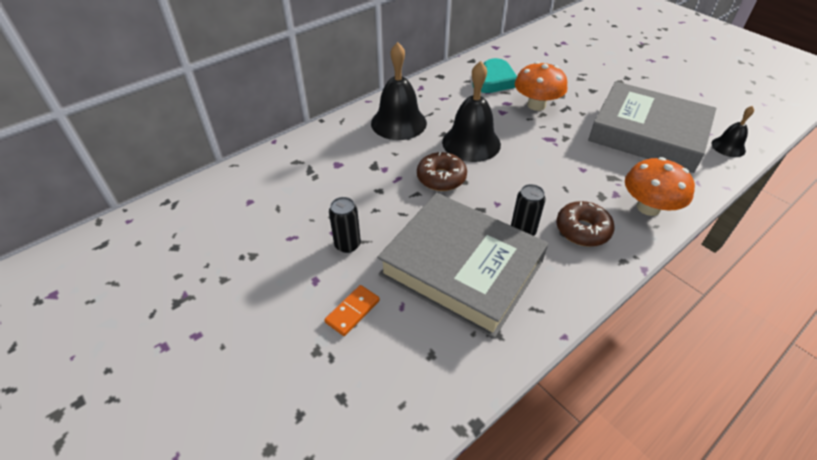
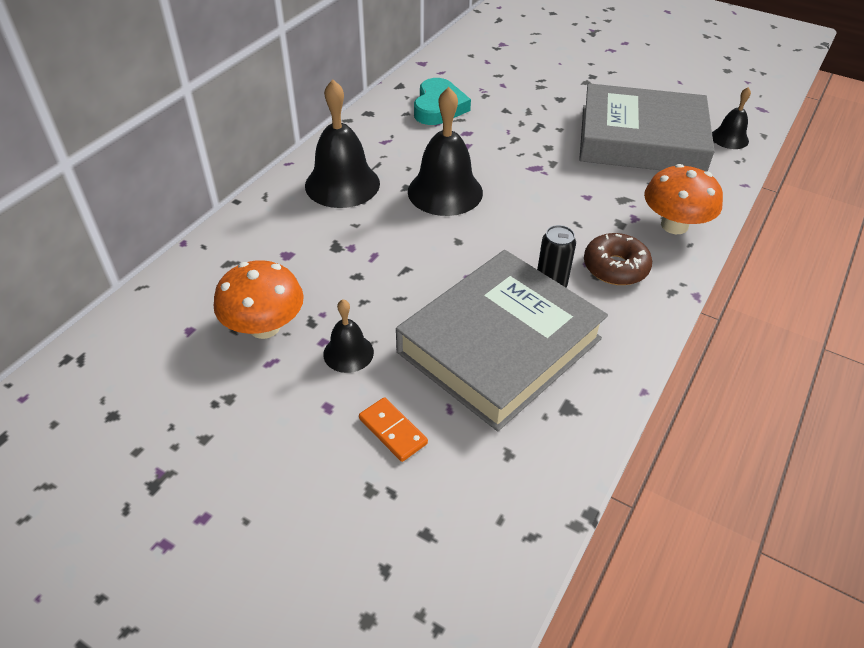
camera: 20 degrees left, 0 degrees up
(347, 245) = (348, 353): black can -> black bell
(352, 311) = (392, 431): orange domino -> orange domino turned 60 degrees counterclockwise
(441, 178) = (427, 243): brown donut -> none
(461, 268) = (499, 345): grey book -> grey book turned 60 degrees counterclockwise
(536, 105) = (503, 129): orange mushroom -> orange mushroom (264, 327)

